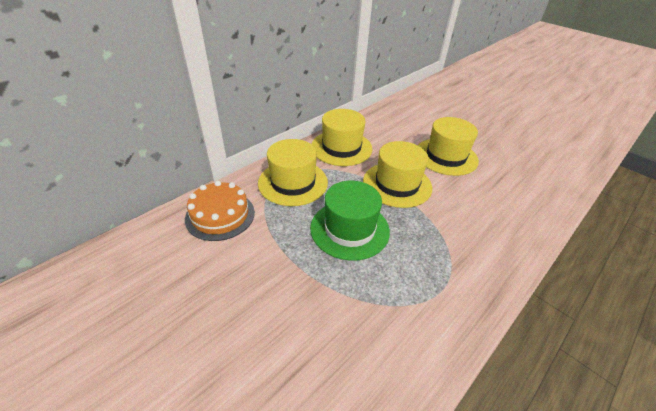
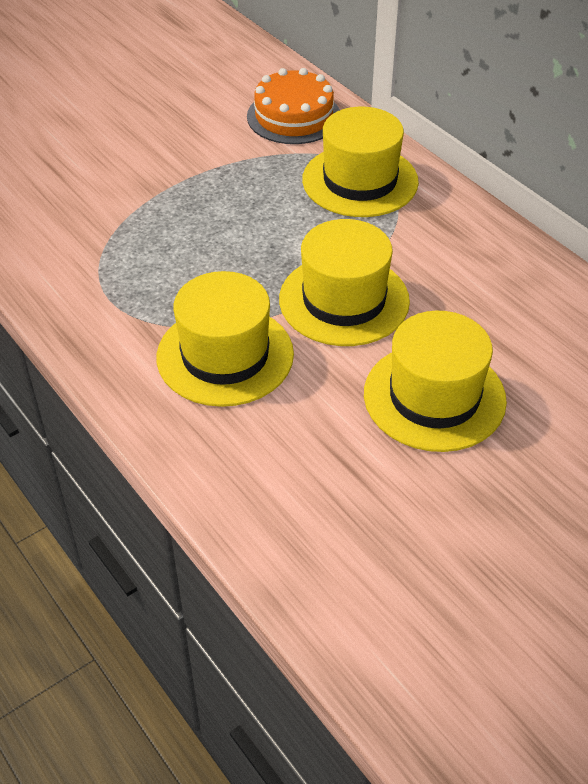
camera: 100 degrees right, 5 degrees up
(341, 148) = (464, 245): yellow hat -> yellow hat (225, 355)
(349, 229) = (242, 229): green hat -> none

